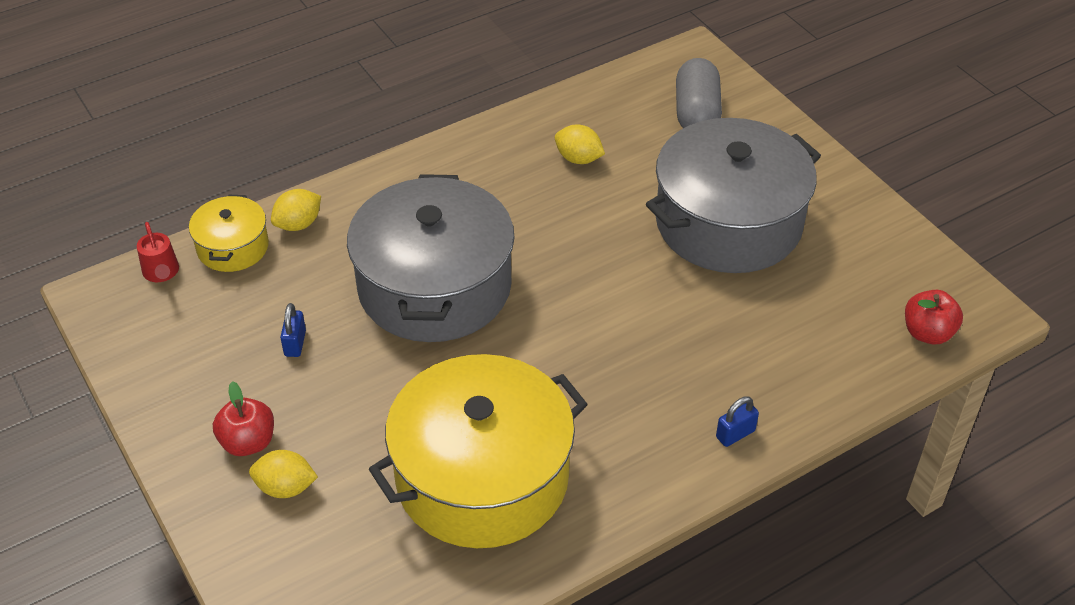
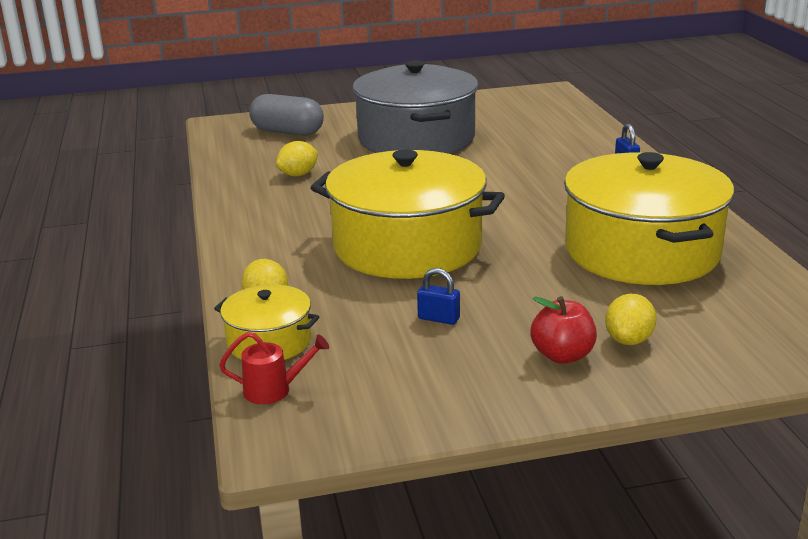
camera: 70 degrees left, 20 degrees down
(434, 287) = (407, 246): grey pot -> yellow pot
(927, 333) = (559, 105): red apple -> none

